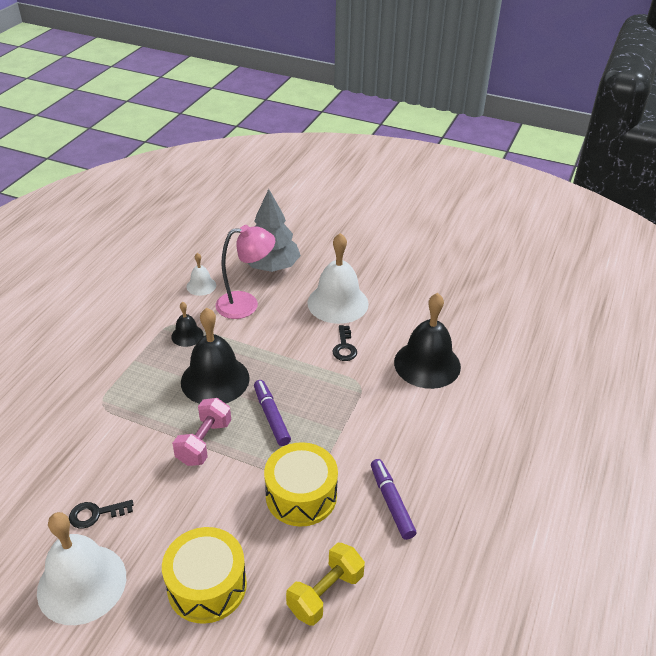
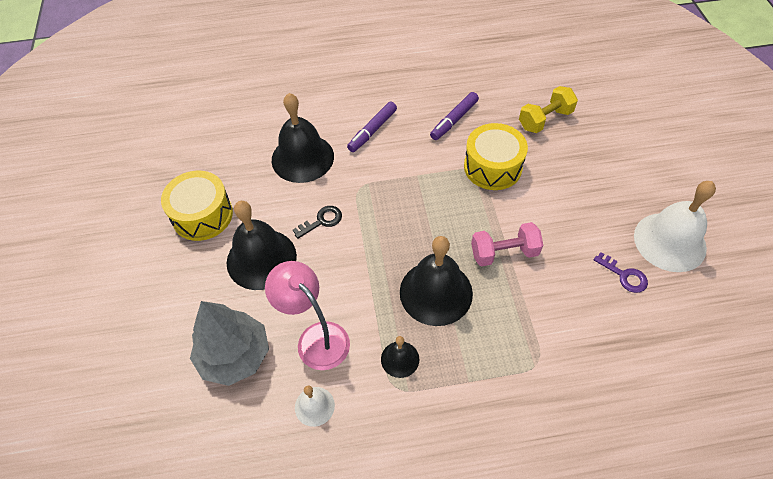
camera: 120 degrees left, 15 degrees up
(96, 514) = (624, 275): black key -> purple key
(207, 585) = (599, 175): yellow drum -> yellow drum (202, 215)
(271, 417) = (441, 225): purple marker -> purple marker (372, 130)
(325, 593) = (545, 119): yellow dumbbell -> yellow dumbbell turned 45 degrees counterclockwise
(337, 303) = (261, 259): white bell -> black bell

